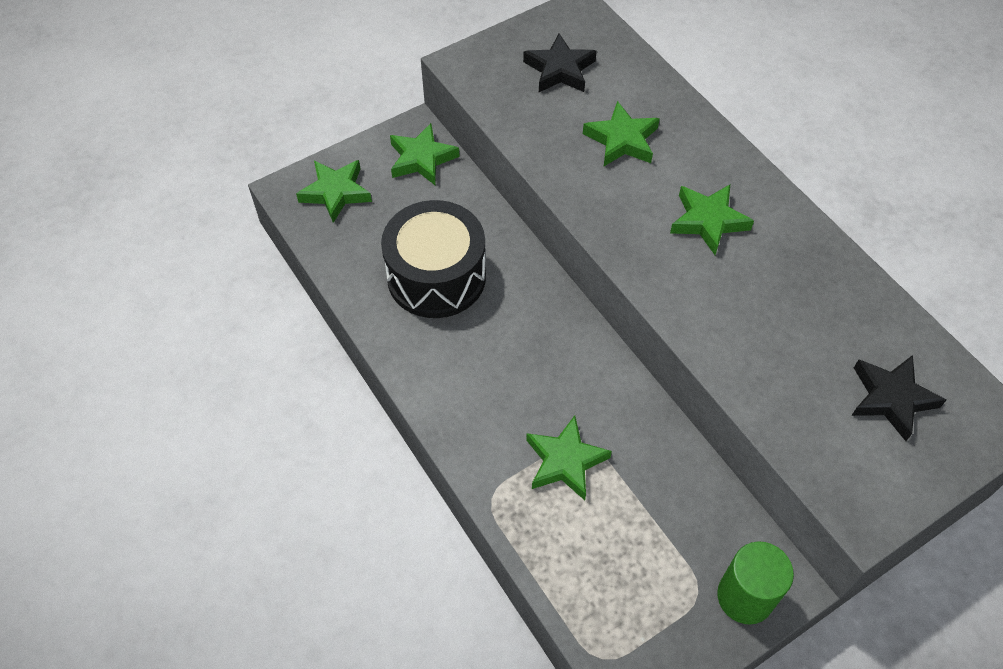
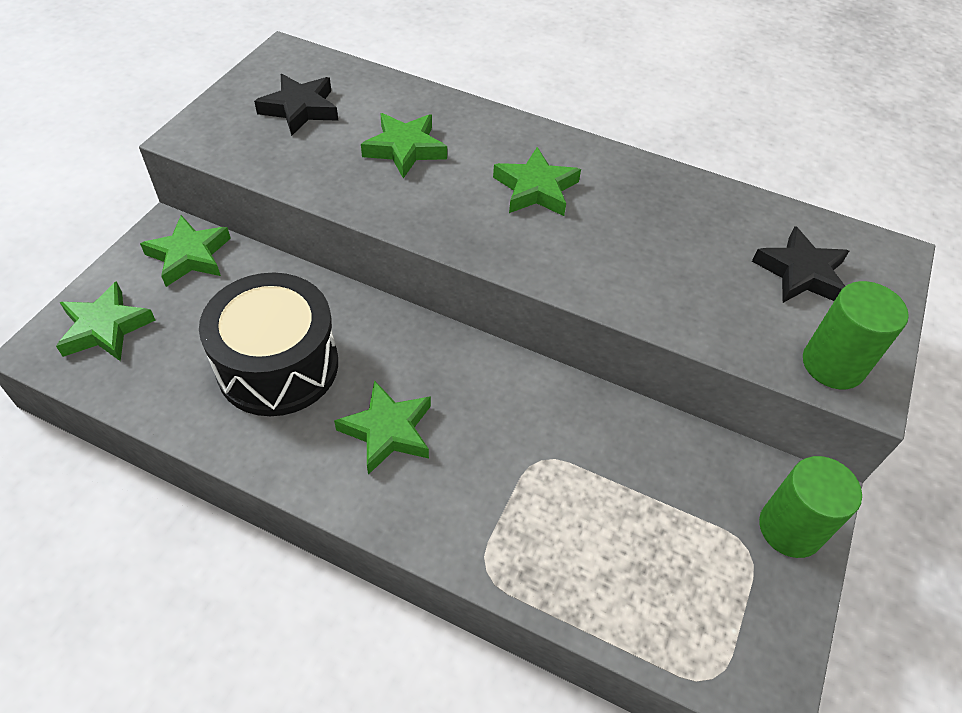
camera: 35 degrees left, 5 degrees down
(565, 461) = (536, 489): green star -> green star (388, 431)
(852, 486) = (833, 364): none -> green cylinder

